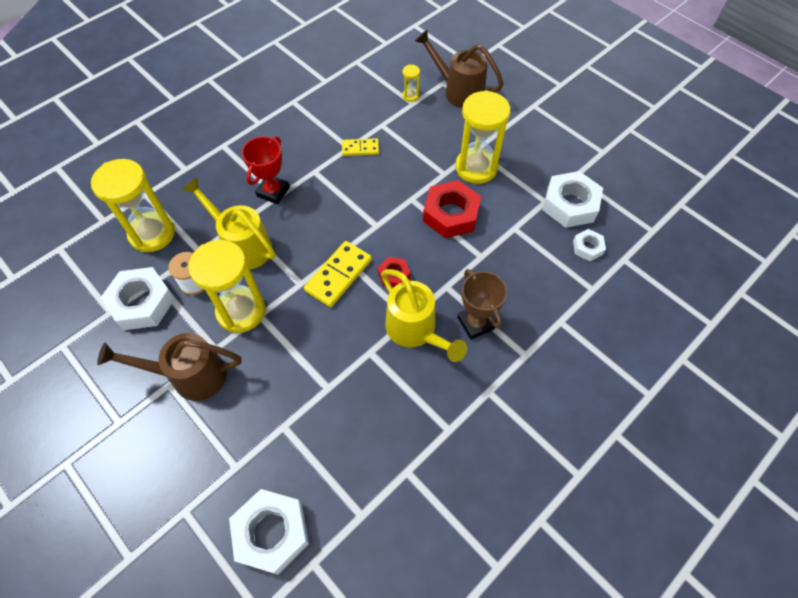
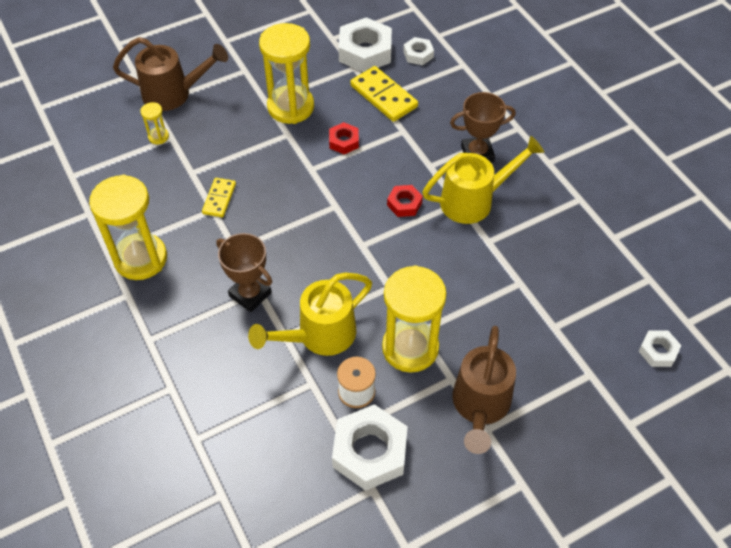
camera: 75 degrees left, 5 degrees down
(152, 233) = (267, 434): yellow hourglass -> yellow hourglass (140, 258)
(271, 532) = (658, 351): white nut -> white nut, size x0.52
(273, 192) = (250, 294): red trophy -> brown trophy
(338, 275) = (390, 251): yellow domino -> yellow domino (383, 96)
(451, 214) = (344, 141): red nut -> red nut, size x0.52
(458, 91) = (173, 94): brown watering can -> brown watering can turned 135 degrees counterclockwise

